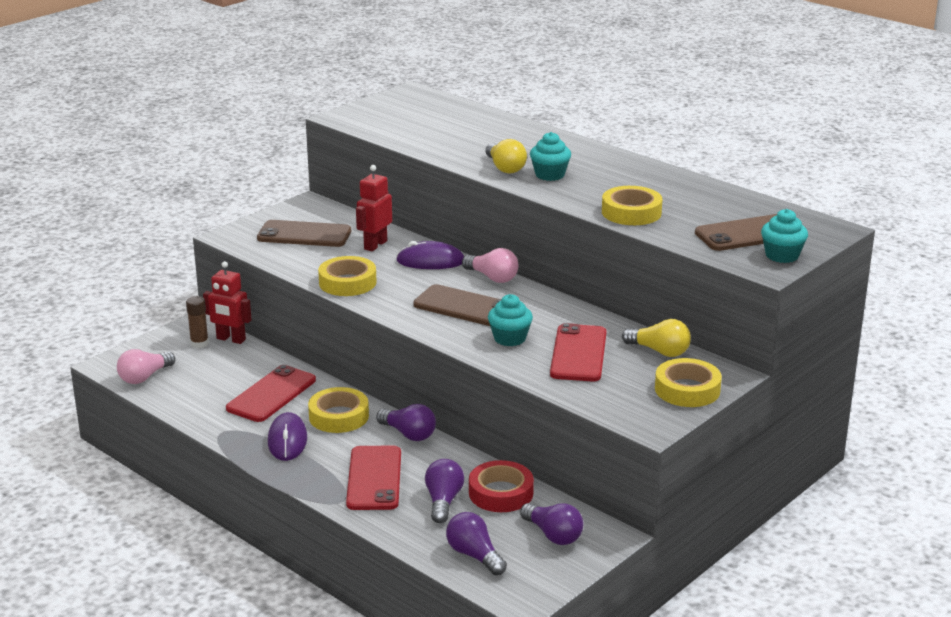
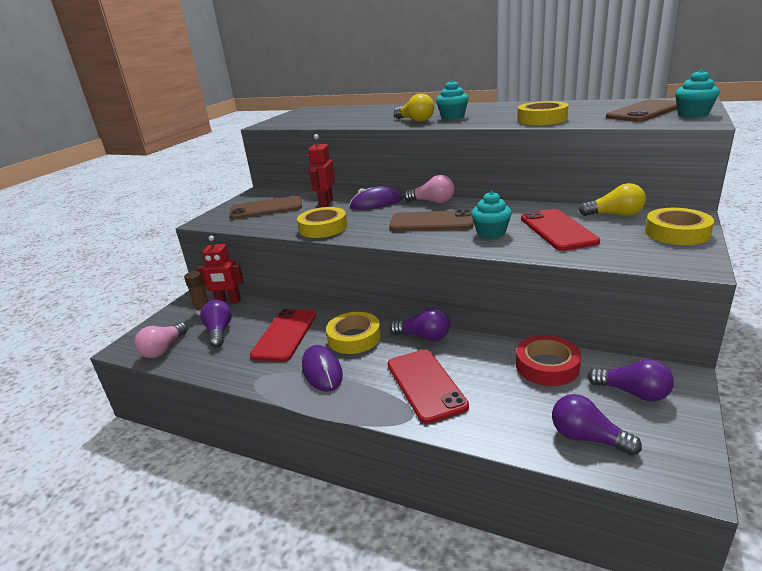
camera: 15 degrees left, 0 degrees up
(443, 501) = (505, 389): purple light bulb -> purple light bulb (219, 332)

